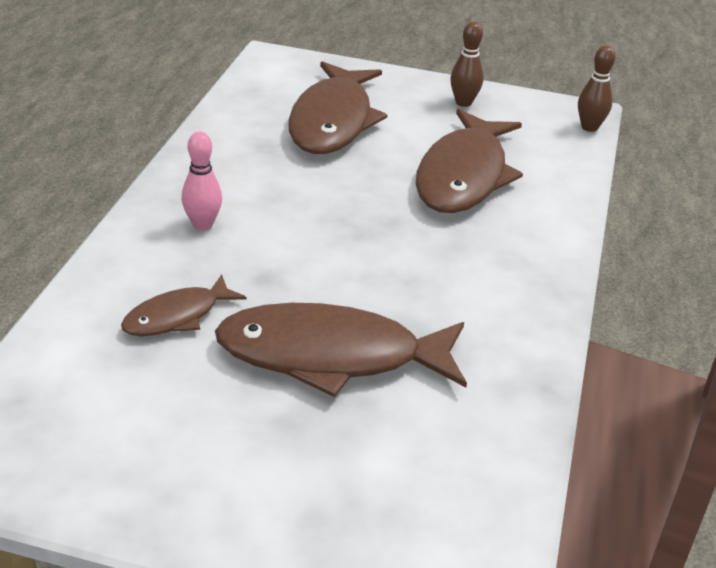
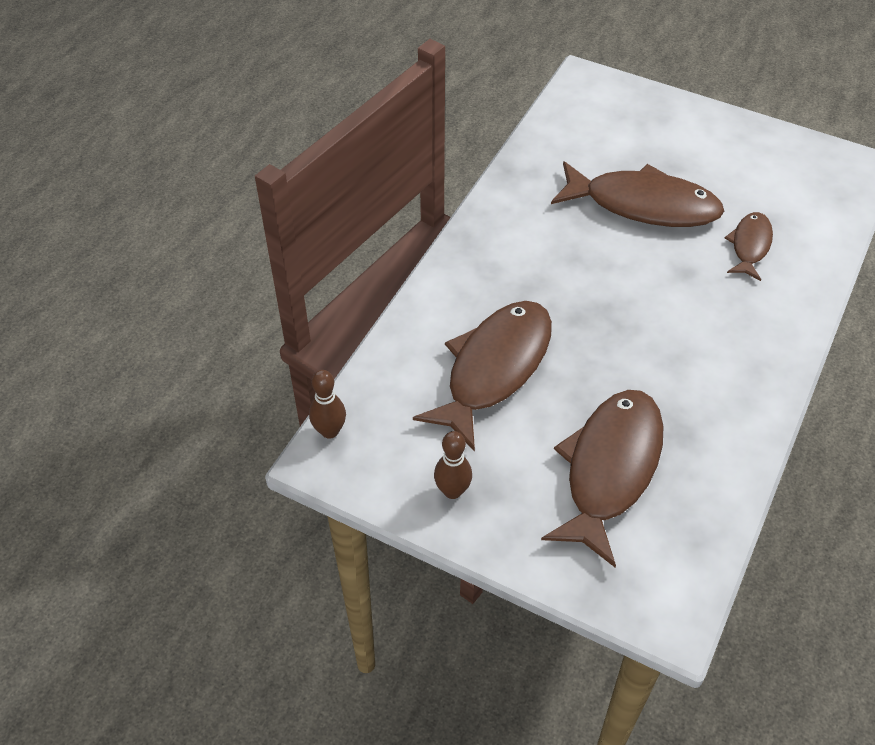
camera: 165 degrees left, 15 degrees up
(177, 316) = (750, 246): brown fish -> brown fish turned 45 degrees counterclockwise
(202, 225) = (739, 331): pink bowling pin -> none

